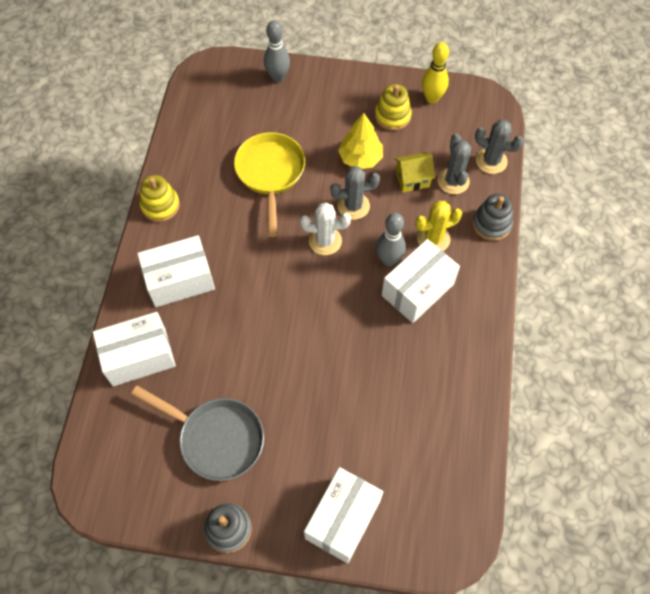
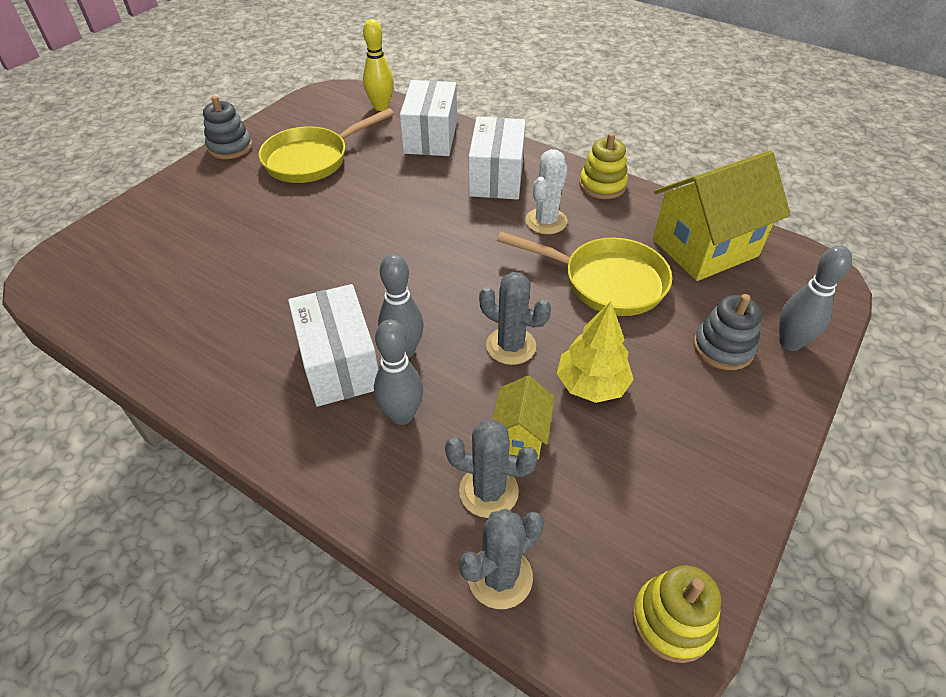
camera: 115 degrees right, 15 degrees down
(209, 130) = (705, 248): none -> yellow house
(216, 438) = (312, 159): grey pan -> yellow pan
(325, 241) = (473, 299): white cactus -> white cactus (546, 221)
(342, 519) = (161, 210): white box -> none
(353, 206) = (511, 346): grey cactus -> grey cactus turned 75 degrees counterclockwise
(392, 116) = (664, 462): yellow stacking toy -> yellow stacking toy (672, 620)
(432, 98) = (688, 545): yellow bowling pin -> yellow bowling pin (381, 107)
(433, 239) = (402, 415): yellow cactus -> grey bowling pin
(491, 224) = (376, 507): grey stacking toy -> grey stacking toy (723, 348)

